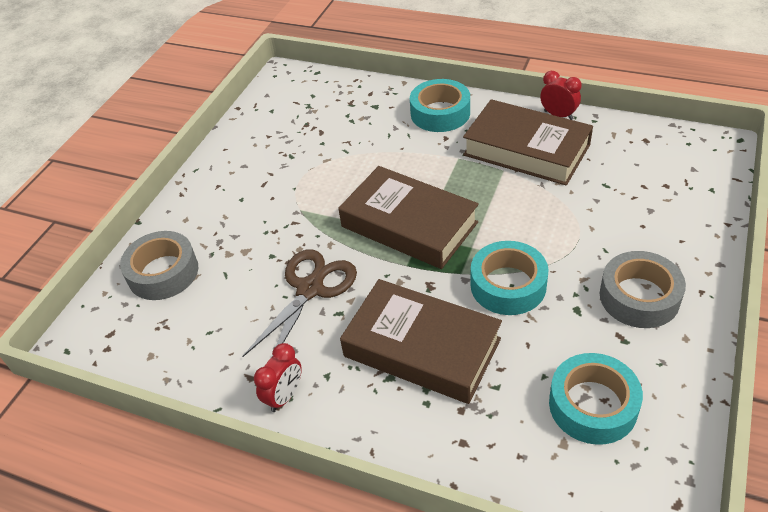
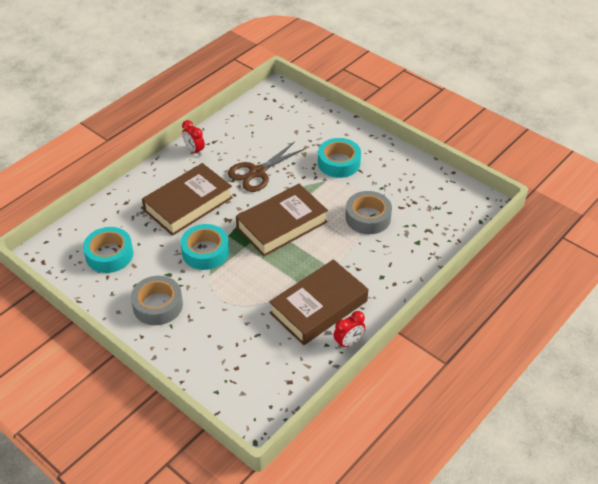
camera: 105 degrees right, 0 degrees up
(163, 272) = (306, 121): grey tape -> grey tape (368, 217)
(310, 289) = (257, 172): brown scissors -> brown scissors turned 90 degrees clockwise
(440, 113) = (389, 275): turquoise tape -> turquoise tape (339, 163)

